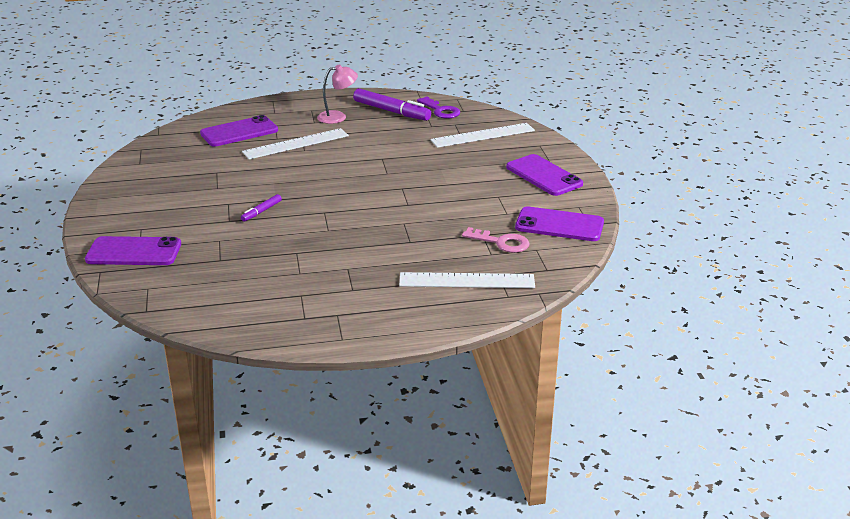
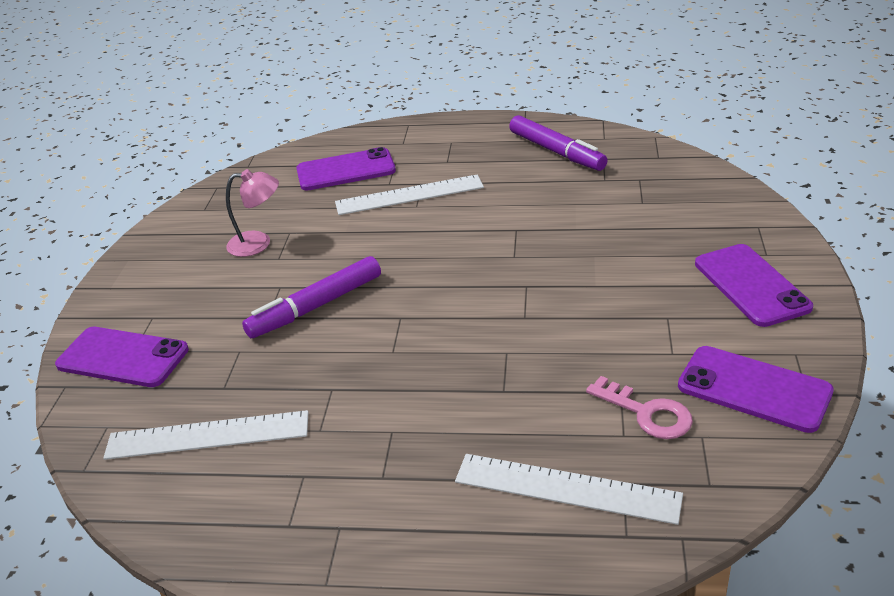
camera: 20 degrees right, 5 degrees up
(262, 211) = (317, 306): purple marker -> purple marker, size x2.01
(338, 117) = (481, 155): pink lamp -> pink lamp (258, 243)
(441, 110) = (626, 155): purple key -> none
(482, 135) = (675, 202): white ruler -> white ruler (208, 435)

